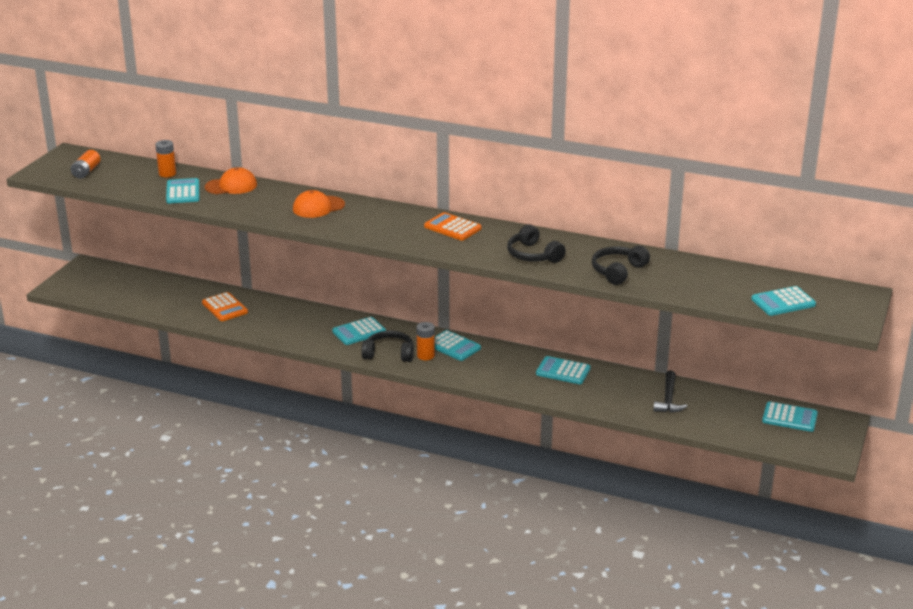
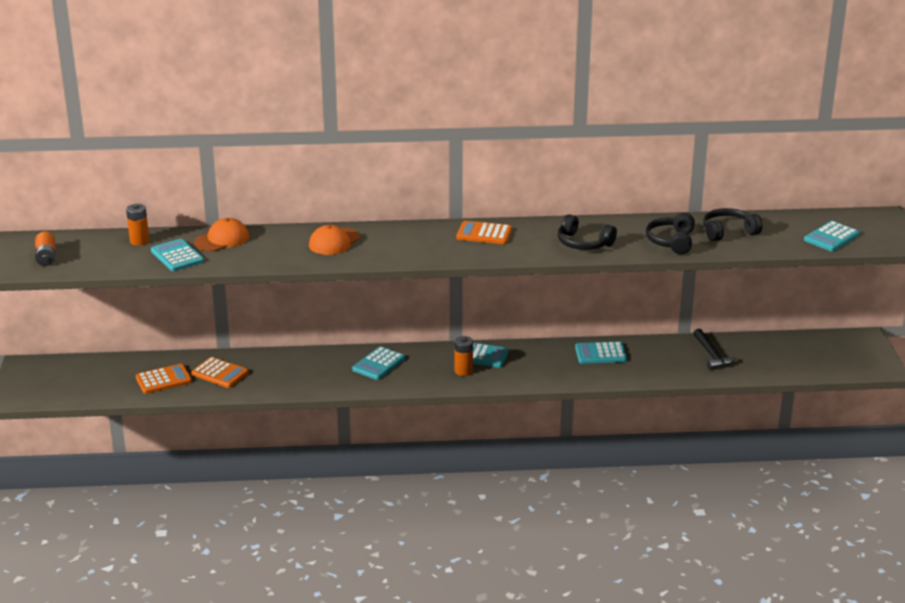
camera: 25 degrees left, 0 degrees up
(177, 302) = (163, 380): none -> orange calculator
(389, 354) = (427, 378): black headphones -> black headphones (728, 232)
(789, 418) = (822, 346): turquoise calculator -> none

